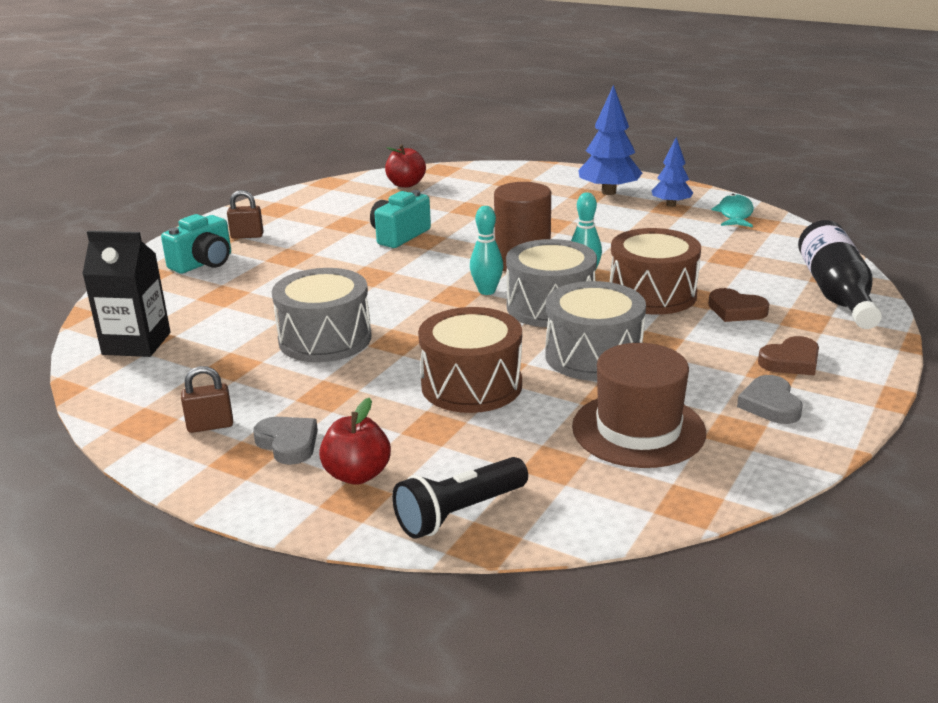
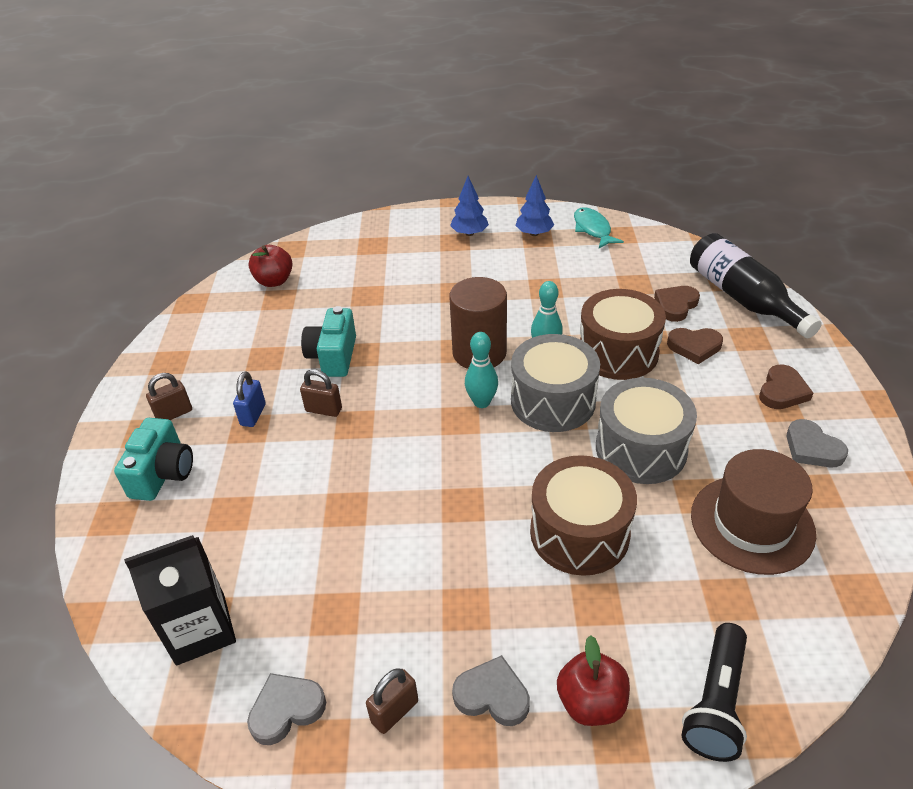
camera: 30 degrees left, 15 degrees up
(142, 399) = (286, 709): none -> grey heart
(300, 251) = (253, 415): none -> blue padlock
(325, 339) = (393, 531): grey drum -> none
(355, 262) = (323, 410): none -> brown padlock
(608, 192) = (469, 233): blue tree -> blue tree, size x0.63
(754, 280) = (675, 305): none -> brown heart

